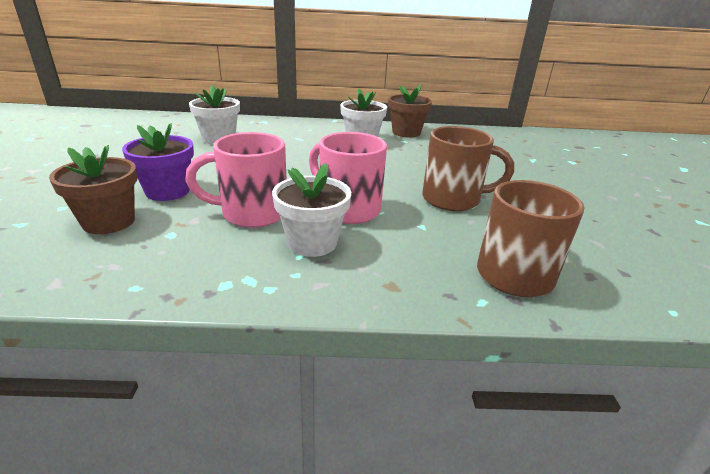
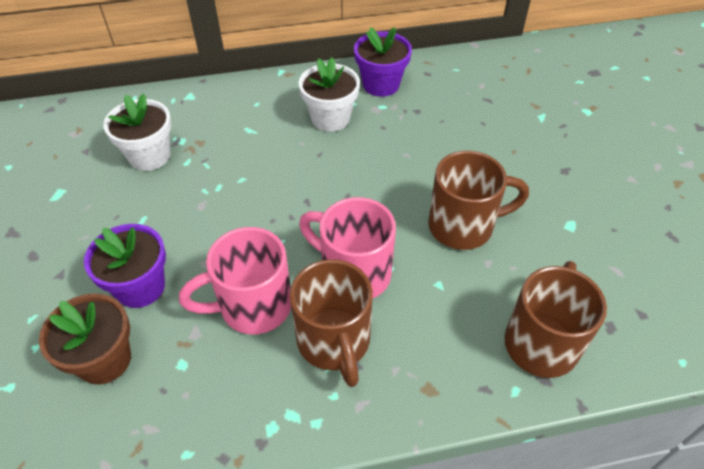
camera: 10 degrees left, 20 degrees up
(312, 243) = (334, 342): white flower pot -> brown mug
(406, 132) = (381, 84): brown flower pot -> purple flower pot

